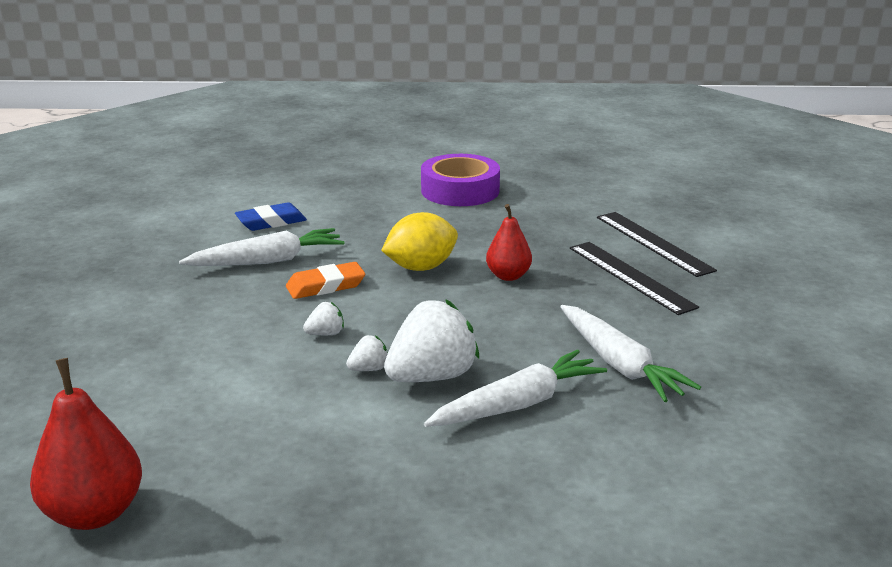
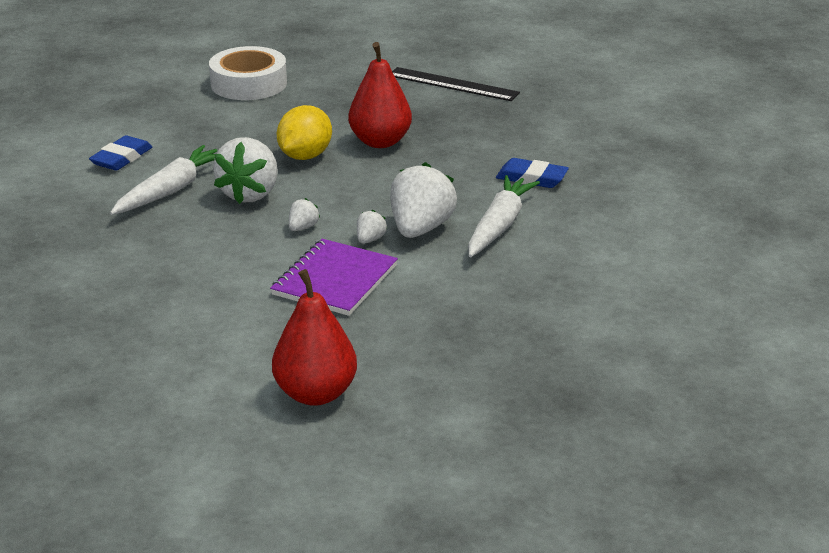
camera: 35 degrees left, 5 degrees up
(280, 398) = (334, 280): none -> purple notebook
(325, 286) = (250, 194): orange eraser -> white strawberry
(460, 190) = (249, 83): purple tape -> white tape
(508, 276) = (380, 142): red pear -> red pear, size x1.56
(619, 365) = (531, 178): white carrot -> blue eraser
(630, 276) = (467, 115): black ruler -> none

